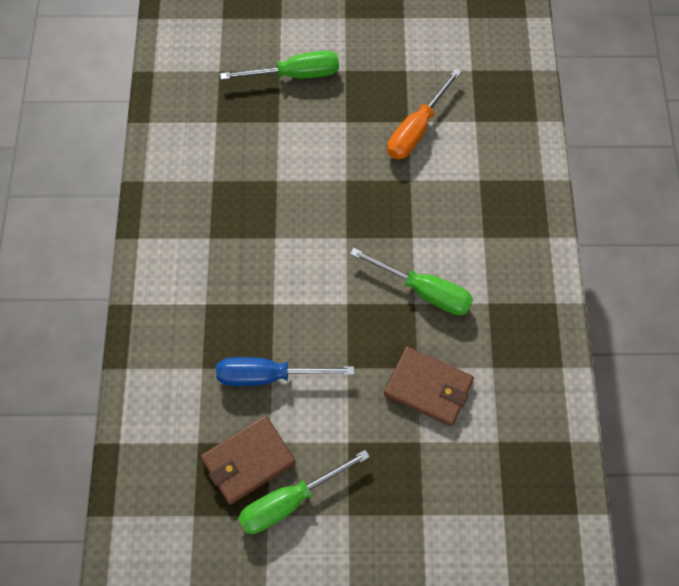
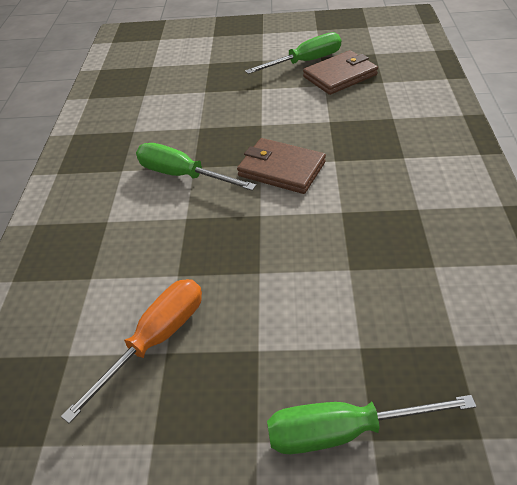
camera: 175 degrees left, 20 degrees down
(268, 376) = (331, 116): blue screwdriver -> none
(428, 388) = (192, 117): brown wallet -> brown wallet (281, 169)

